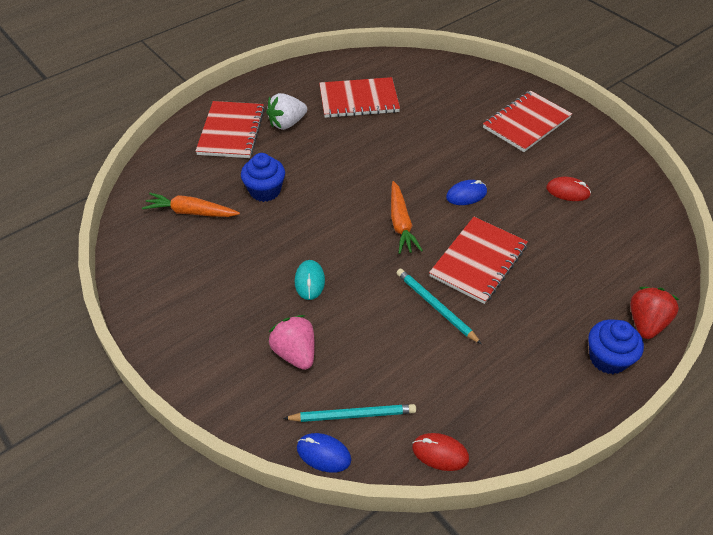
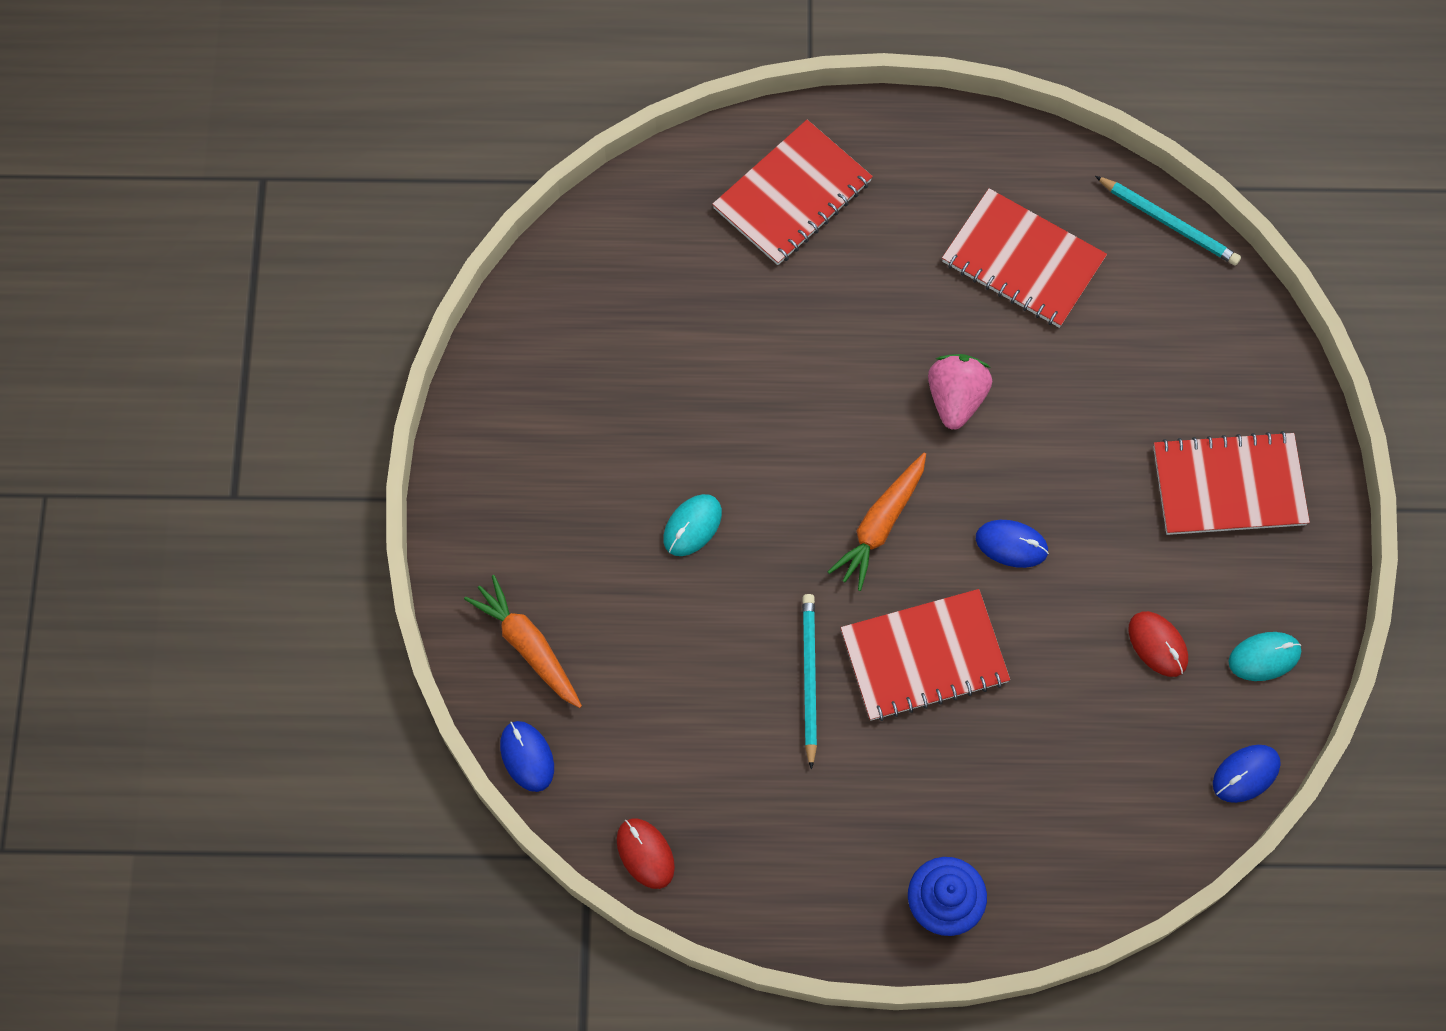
camera: 40 degrees right, 20 degrees up
(191, 212) = (634, 307): orange carrot -> orange carrot (528, 646)
(265, 191) = (753, 339): blue cupcake -> none
(287, 123) = (880, 234): white strawberry -> none
(295, 353) = (596, 612): pink strawberry -> pink strawberry (955, 398)
(353, 415) = (594, 737): turquoise pencil -> turquoise pencil (1169, 223)
(612, 169) = (1264, 657): none -> turquoise mouse
(646, 323) = (1041, 901): red strawberry -> none
(659, 213) = (1245, 774): none -> blue mouse

